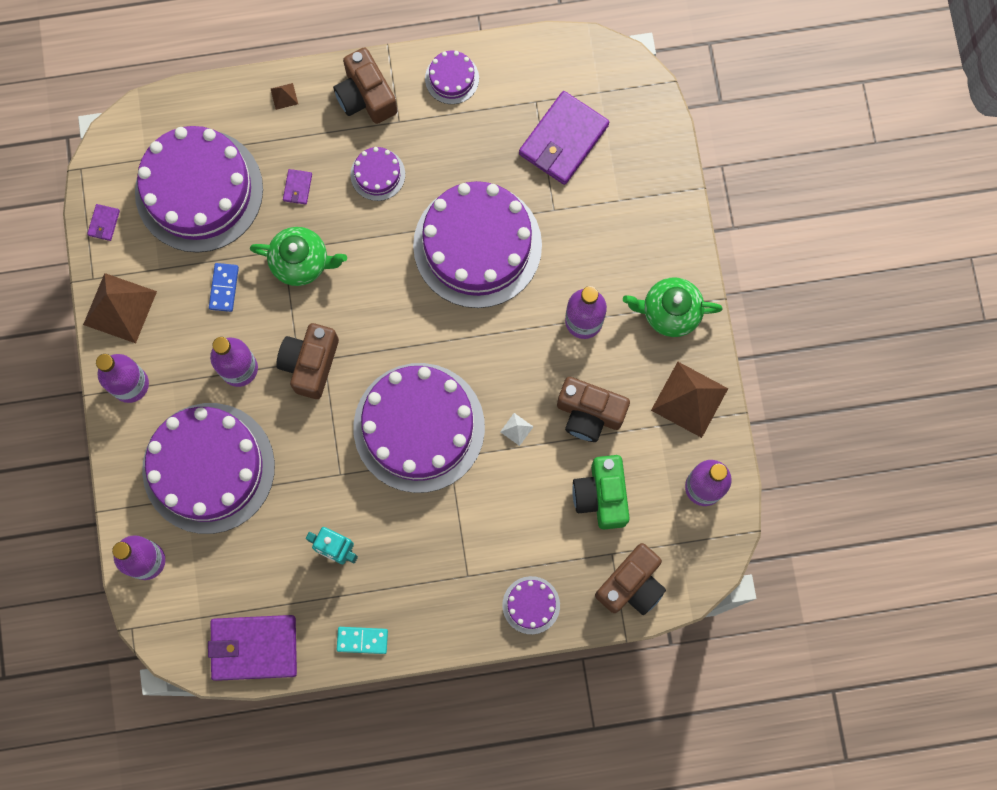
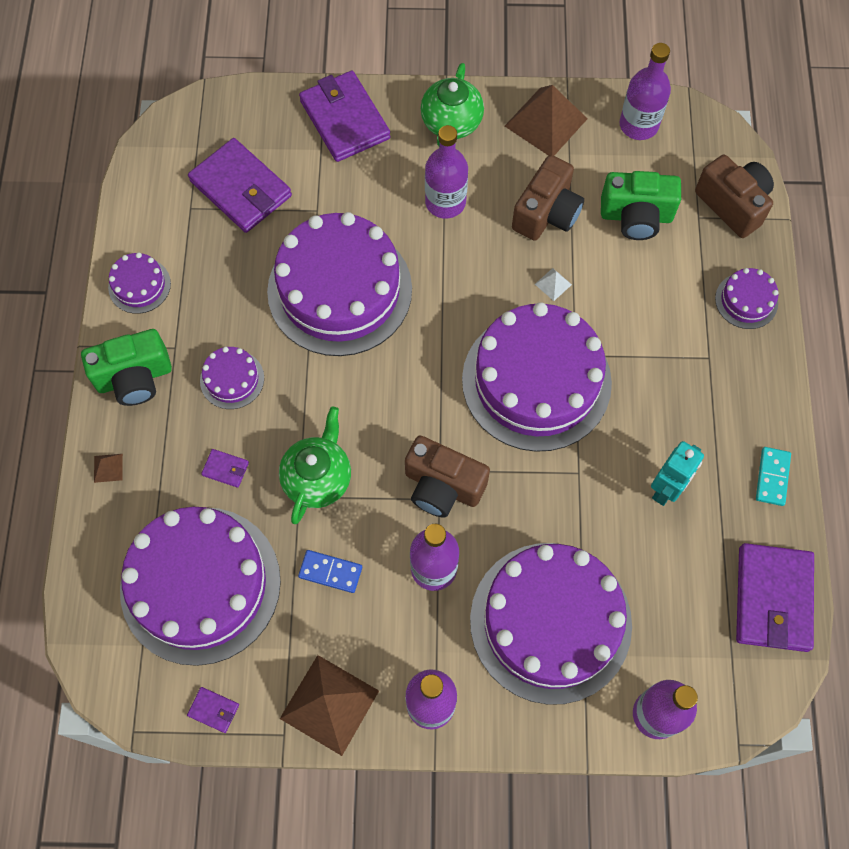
camera: 80 degrees left, 10 degrees down
(366, 96) = (134, 377): brown camera -> green camera
(655, 215) = (345, 119): none -> purple wallet

